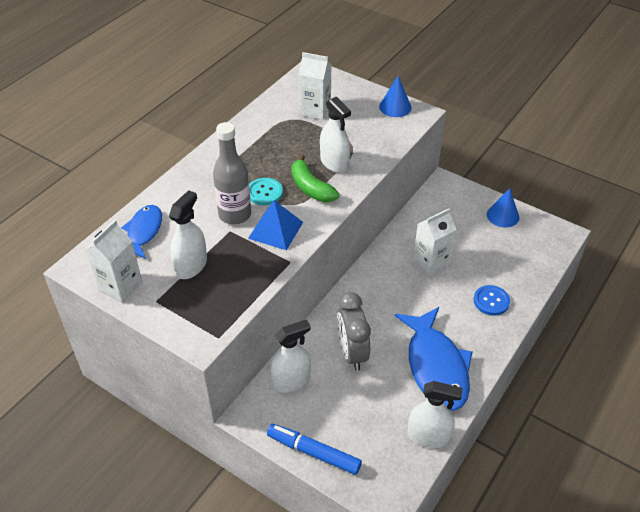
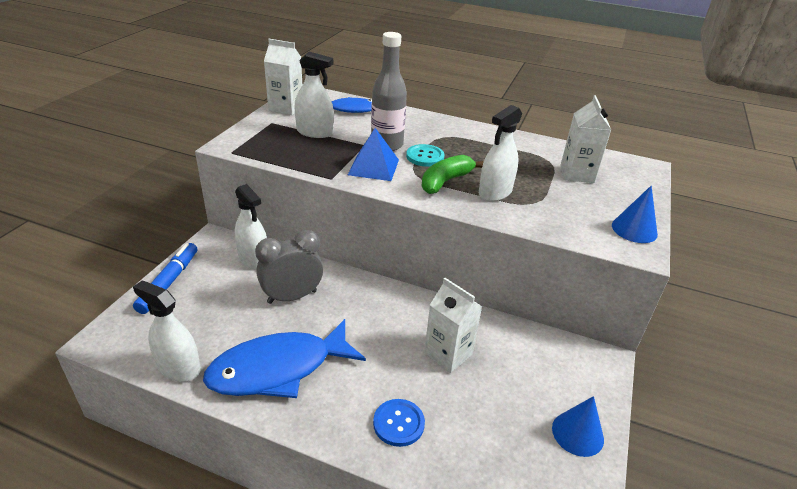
camera: 75 degrees right, 10 degrees down
(428, 436) = (179, 368): white spray bottle -> white spray bottle turned 120 degrees clockwise

